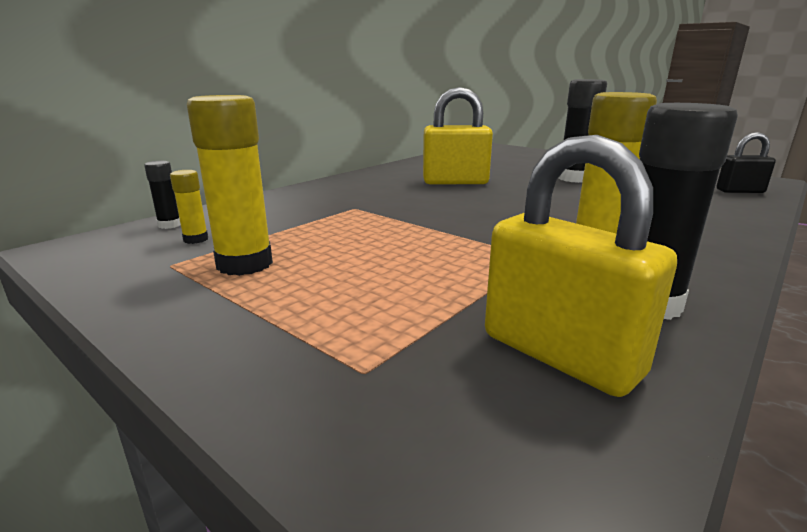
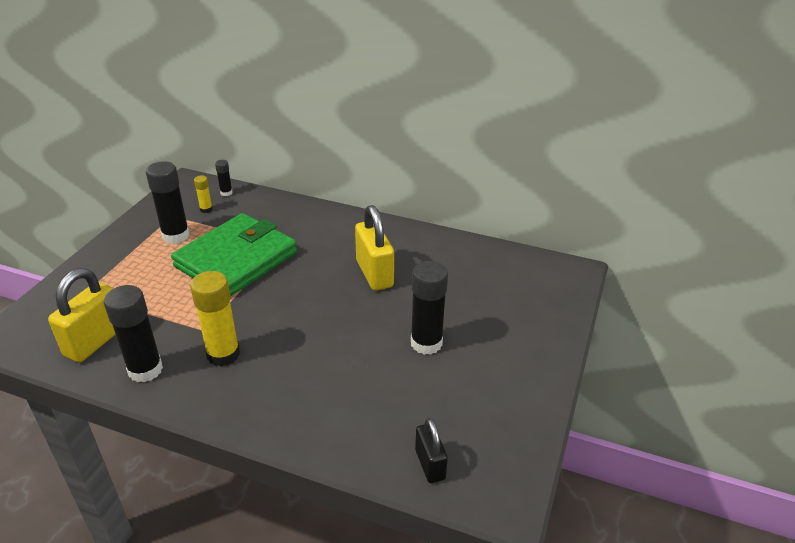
camera: 70 degrees right, 15 degrees up
(245, 264) = (176, 235): yellow glue stick -> black glue stick
(370, 230) = (236, 260): none -> green wallet

